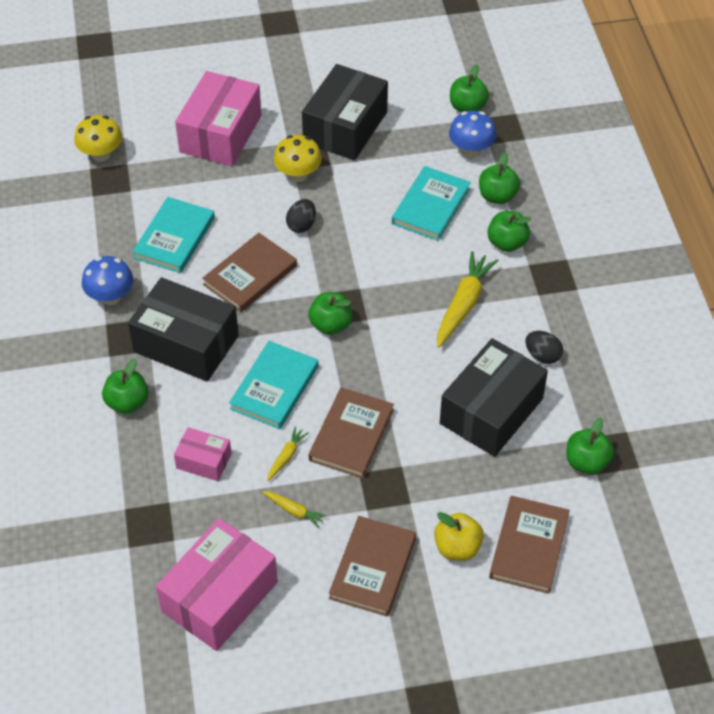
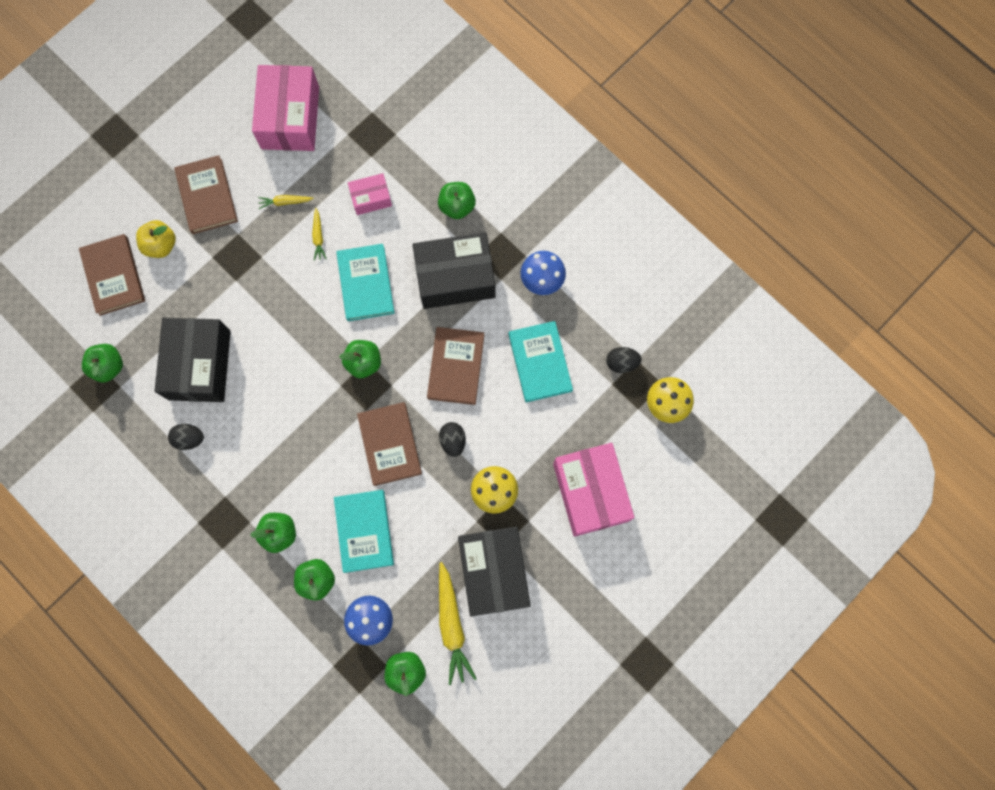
camera: 145 degrees right, 25 degrees up
(107, 200) = (621, 363): none -> black egg
(351, 435) = (285, 281): brown book -> brown book (390, 444)
(463, 304) = (277, 447): yellow carrot -> yellow carrot (452, 625)

